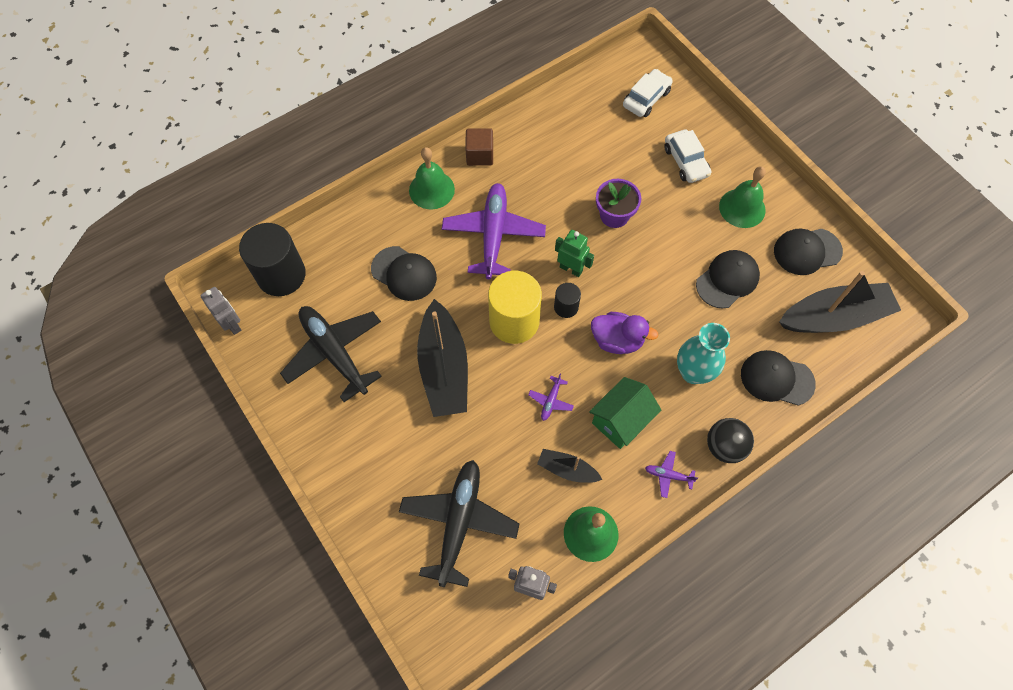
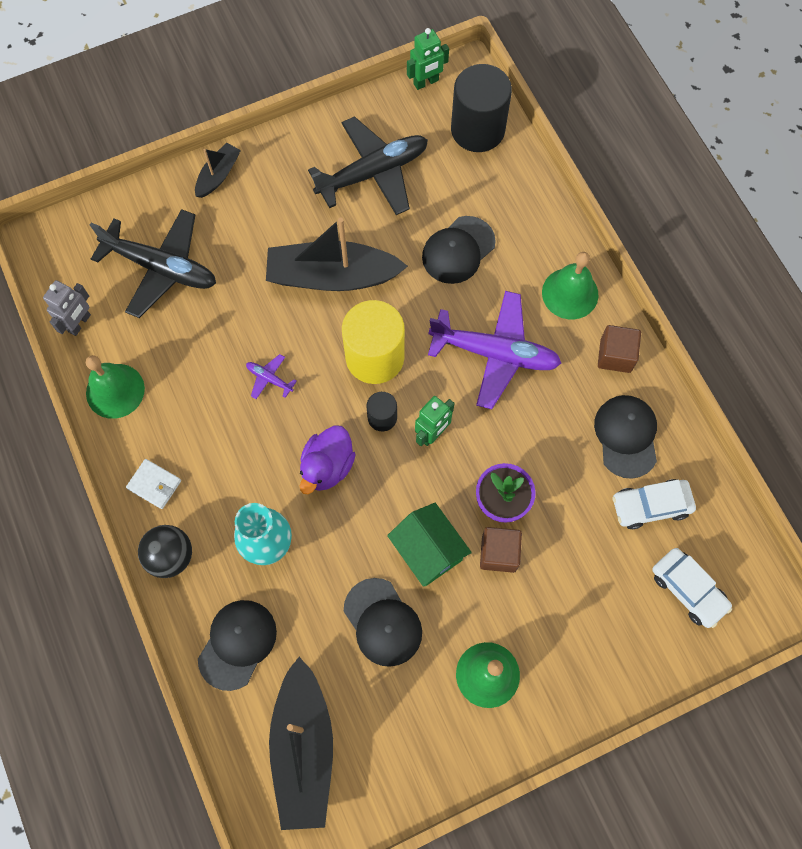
camera: 100 degrees right, 5 degrees up
(232, 324) = (426, 82): grey robot -> green robot
(567, 469) = (188, 381): black boat -> black boat (218, 175)
(621, 420) = (229, 448): green house -> green house (428, 551)
(653, 212) = (498, 553): none -> brown cube
(668, 475) = (154, 485): purple plane -> white wallet
(686, 161) = (573, 617): white car -> white car (650, 506)
(807, 251) = (406, 744): black cap -> black cap (626, 436)

